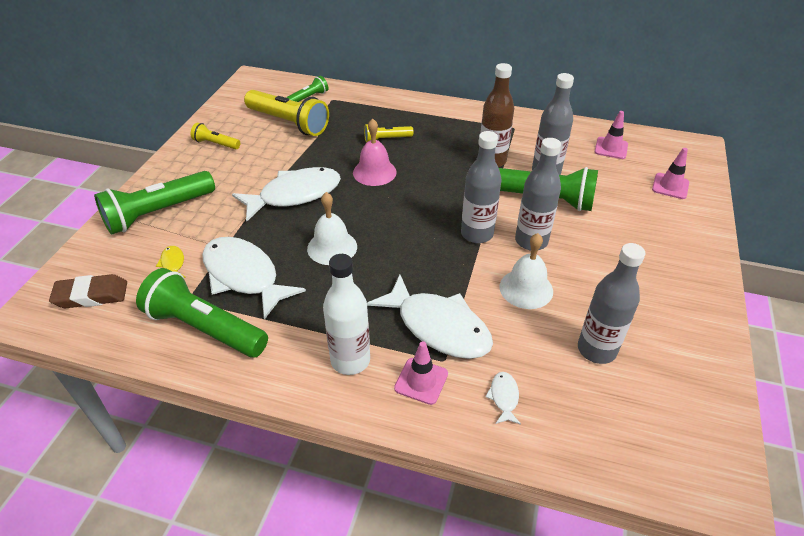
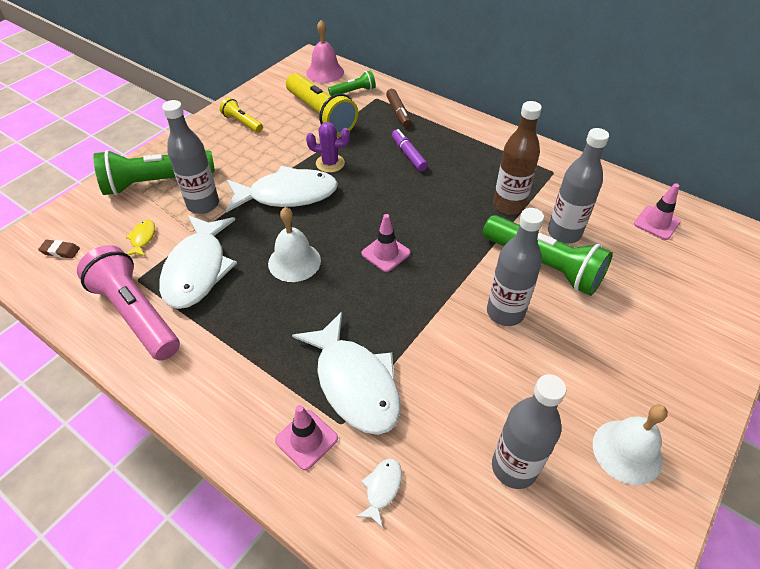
camera: 20 degrees right, 5 degrees up
(91, 295) = (60, 251): brown eraser -> brown eraser, size x0.54
(205, 328) = (136, 314): green flashlight -> pink flashlight
(244, 276) = (198, 269): white fish -> white fish turned 150 degrees counterclockwise
(320, 161) = (330, 163): none -> purple cactus
(350, 360) = (249, 392): white bottle -> none
(359, 107) = (398, 112): none -> brown marker
(374, 172) = (378, 189): pink bell -> pink bell (325, 72)
(386, 139) = (408, 154): yellow flashlight -> purple marker
(477, 234) = (449, 287): grey bottle -> grey bottle (203, 204)
(526, 288) = (471, 367): white bell -> white bell (627, 451)
(670, 186) = (708, 289): pink traffic cone -> pink traffic cone (385, 253)

